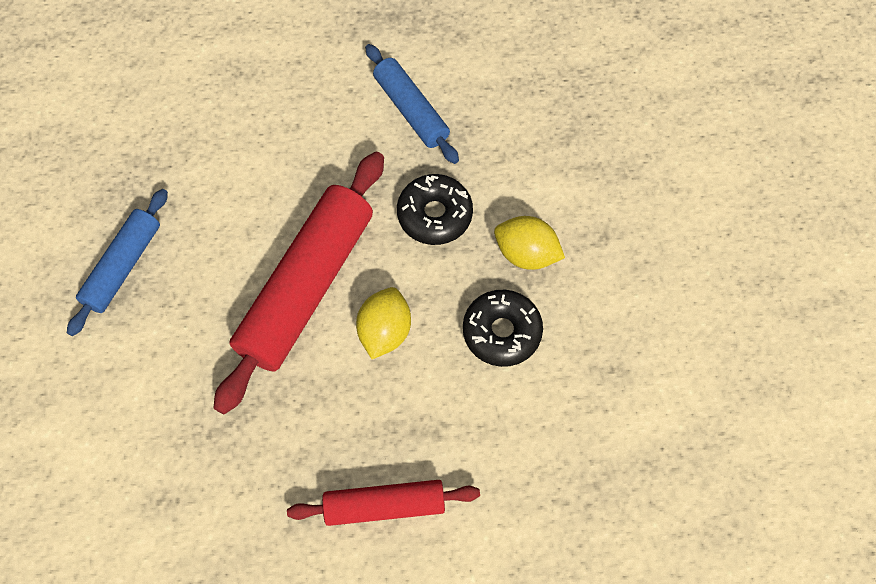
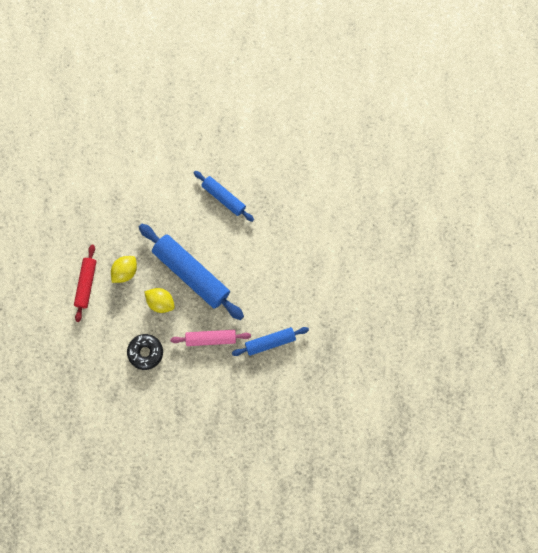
camera: 105 degrees right, 10 degrees up
(306, 286) = (191, 273): red rolling pin -> blue rolling pin
(434, 215) = (211, 338): black donut -> pink rolling pin
(526, 253) = (179, 374): yellow lemon -> yellow lemon (125, 271)

